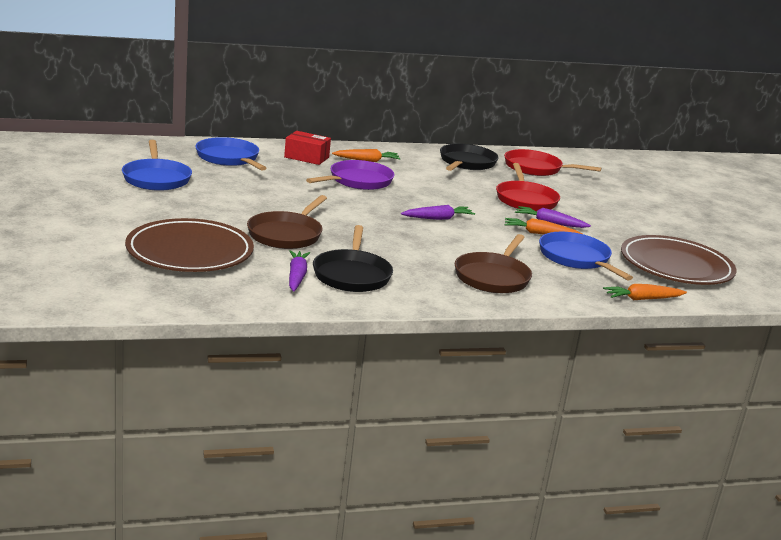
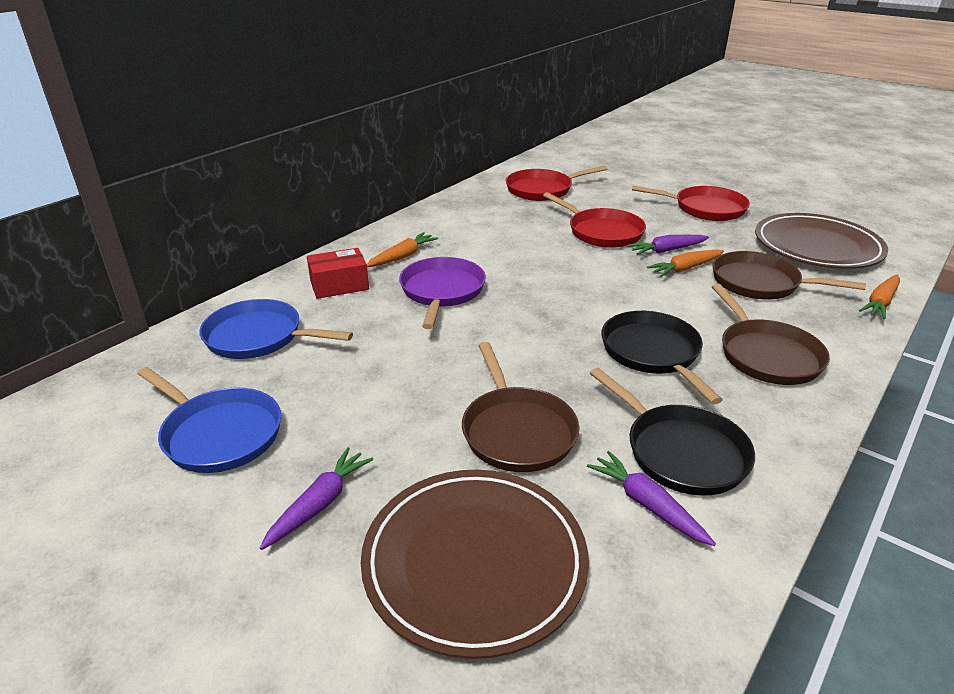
camera: 35 degrees left, 10 degrees up
(438, 218) = (590, 301): purple carrot -> purple carrot (319, 504)
(466, 163) = (485, 212): black pan -> black pan (652, 353)
(576, 258) = (759, 283): blue pan -> brown pan
(640, 220) = (705, 208): none -> red pan

